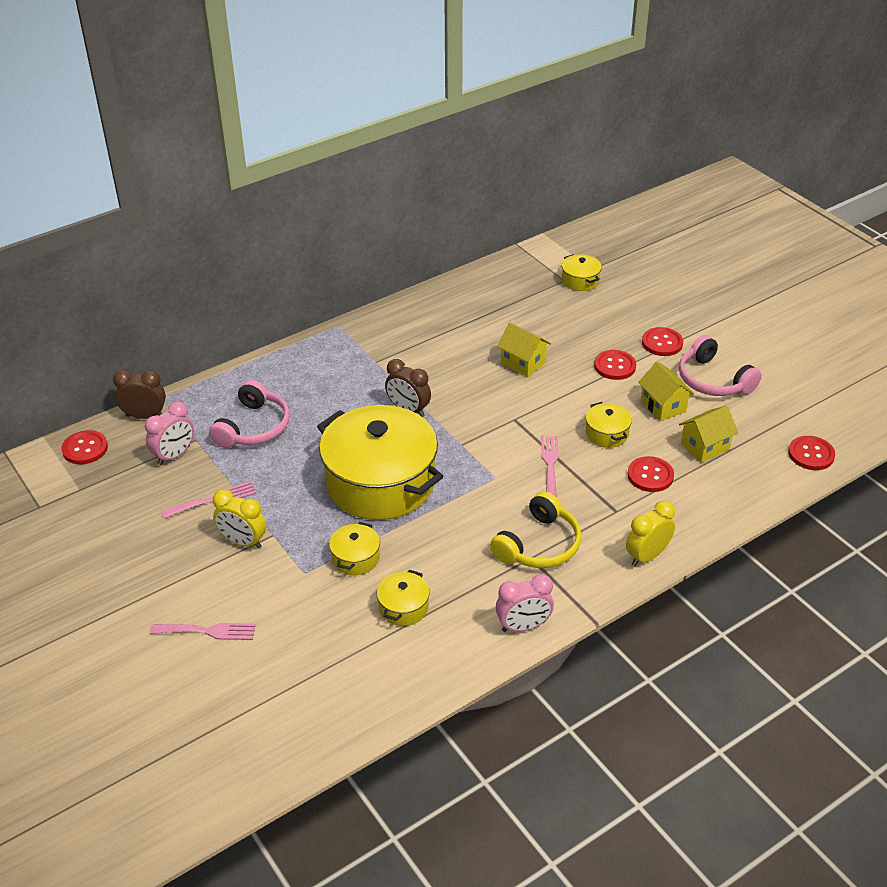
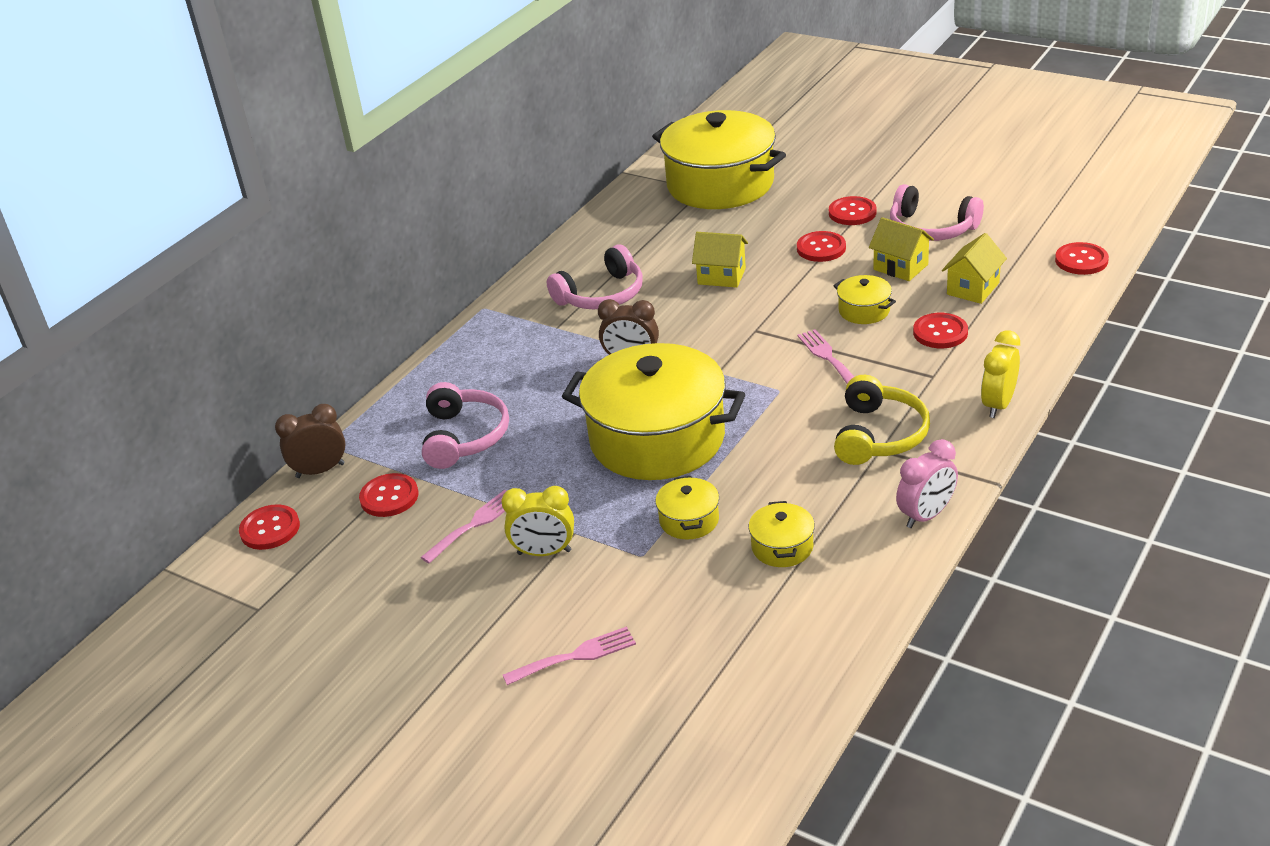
camera: 20 degrees left, 5 degrees down
(174, 455) = (389, 497): pink clock -> red button
(426, 346) = (602, 295): none -> pink headphones
(580, 280) = (720, 184): yellow pot -> yellow pot, size x2.43

